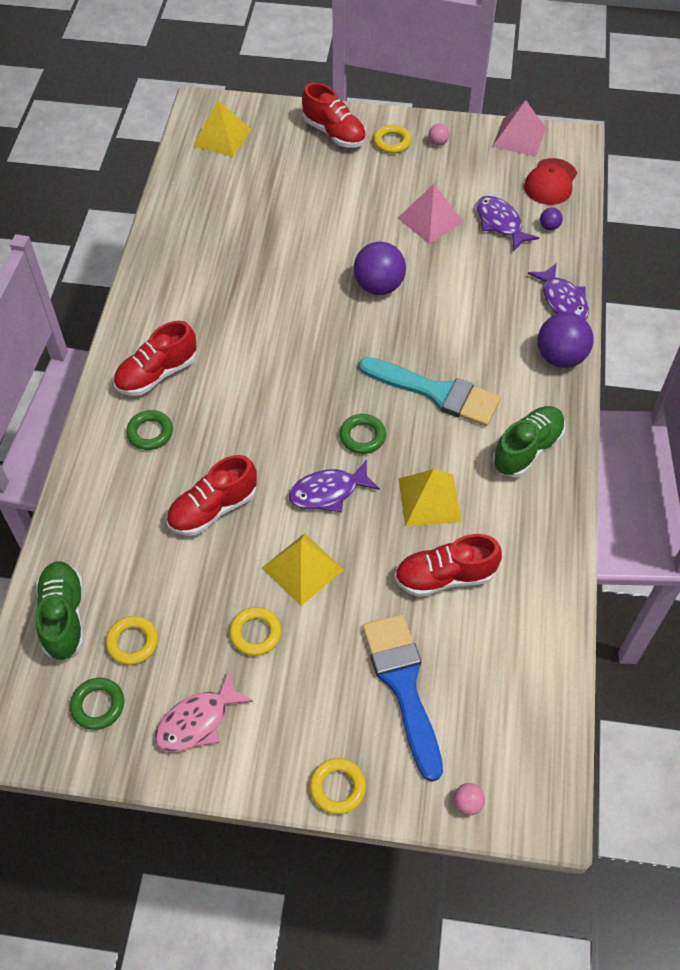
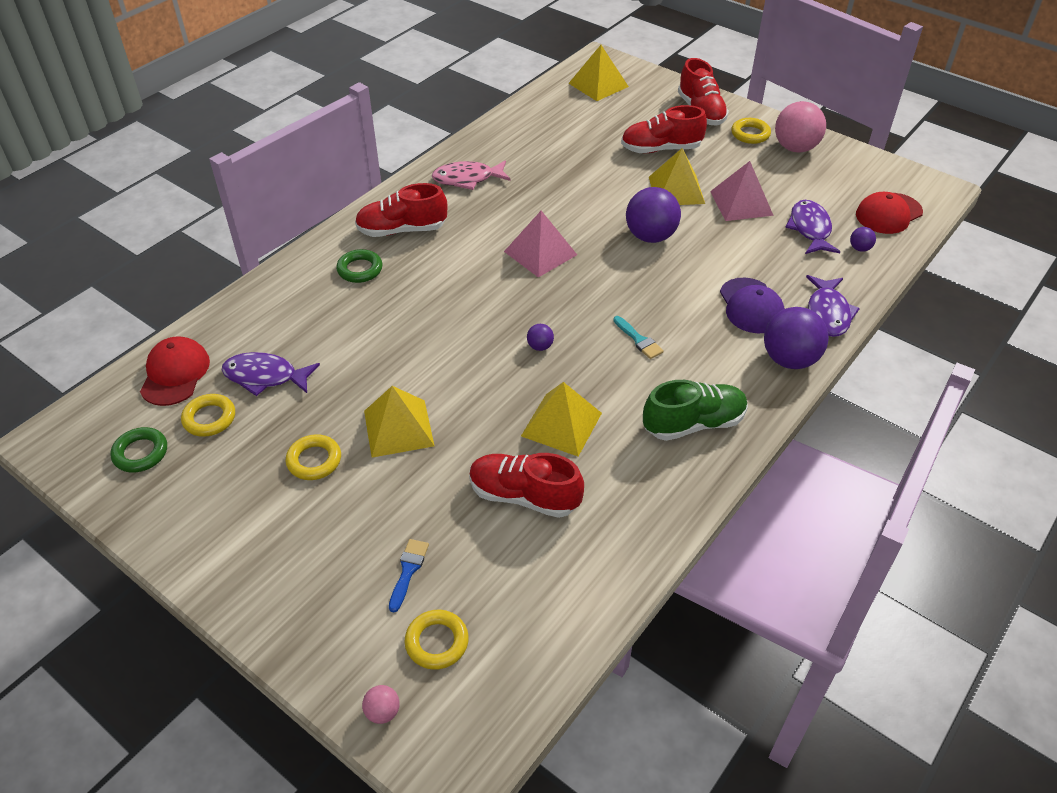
camera: 30 degrees right, 10 degrees down
(64, 617) = (175, 374): green shoe -> red cap
(198, 721) = (206, 506): pink fish -> pink fish (467, 179)
(213, 509) = (362, 347): red shoe -> red shoe (661, 149)
(328, 492) = (472, 377): purple fish -> purple fish (265, 377)
(337, 787) = (275, 628): yellow ring -> yellow ring (437, 642)
(362, 436) = (540, 346): green ring -> purple ball
(368, 228) = (676, 190): none -> yellow pyramid
(403, 685) = (408, 571): blue brush -> blue brush, size x0.42
(436, 393) = (638, 340): turquoise brush -> turquoise brush, size x0.42
(438, 142) = (795, 148): pink ball -> pink ball, size x2.24
(502, 320) = (751, 306): none -> purple cap
(519, 137) = (882, 168): pink pyramid -> pink pyramid (540, 253)

